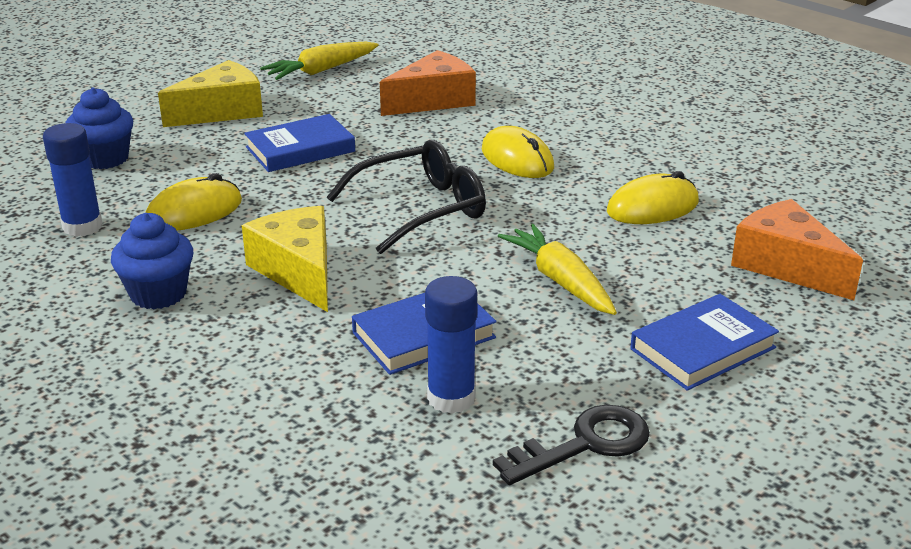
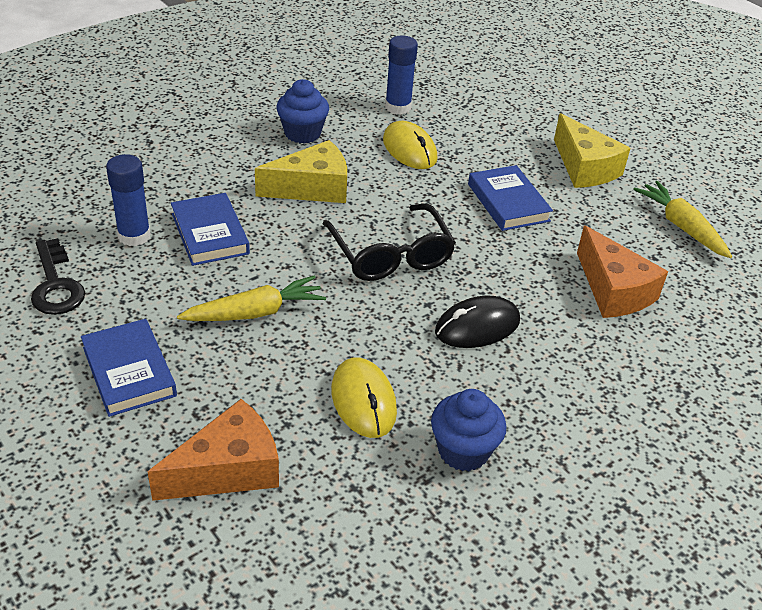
camera: 95 degrees right, 10 degrees up
(105, 159) = (499, 115): blue cupcake -> blue cupcake (463, 451)
(517, 159) = (477, 326): yellow mouse -> black mouse

